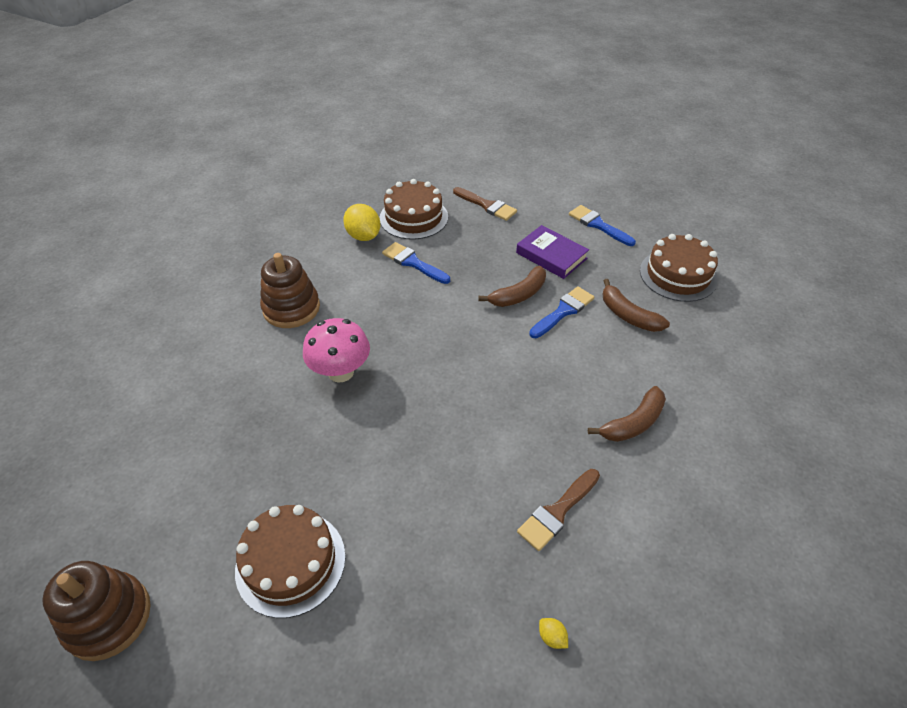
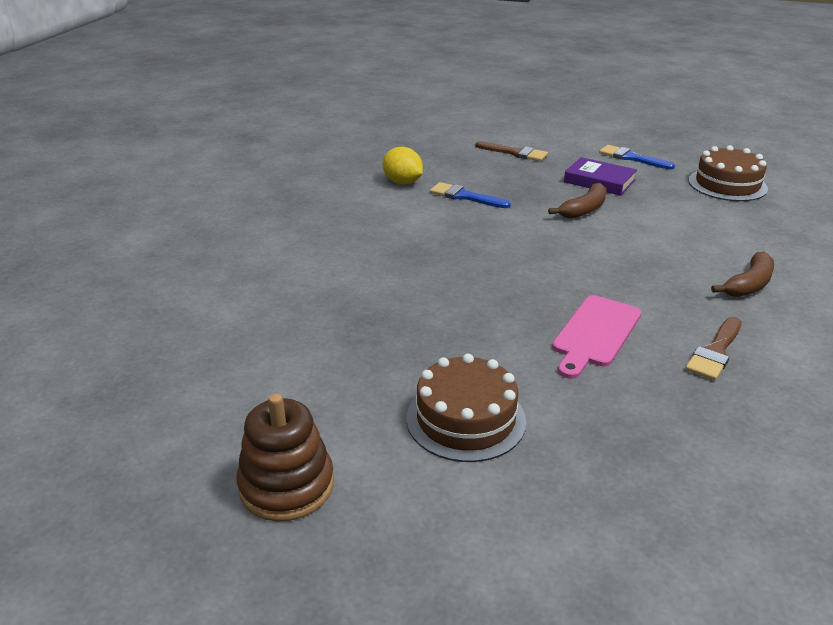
camera: 10 degrees left, 15 degrees down
(291, 308) = (356, 238): brown stacking toy -> none
(341, 372) = (436, 278): pink mushroom -> none
(413, 217) = (446, 166): brown cake -> none
(454, 469) = (595, 334): none -> pink cutting board
(552, 637) = (765, 439): yellow lemon -> none
(563, 311) = (634, 217): blue brush -> none
(628, 315) = (698, 214): brown banana -> none

